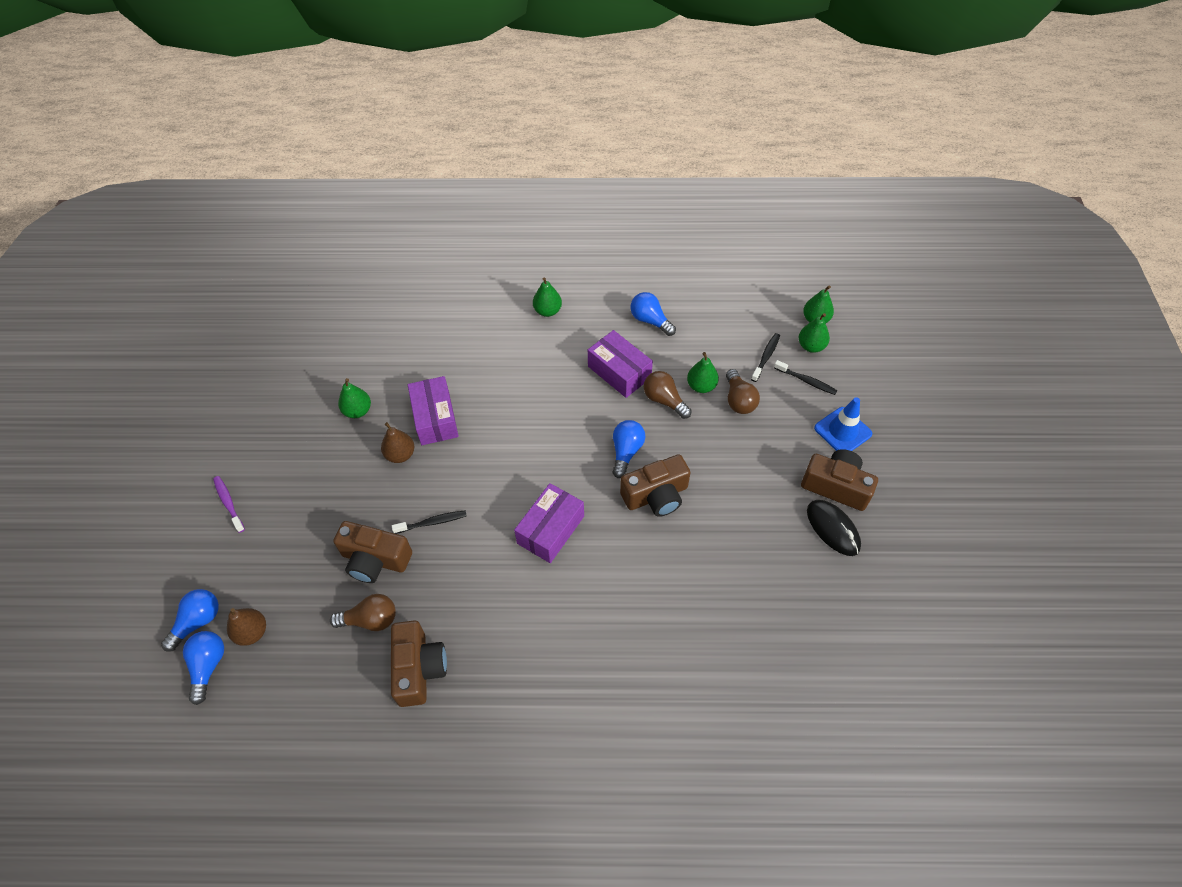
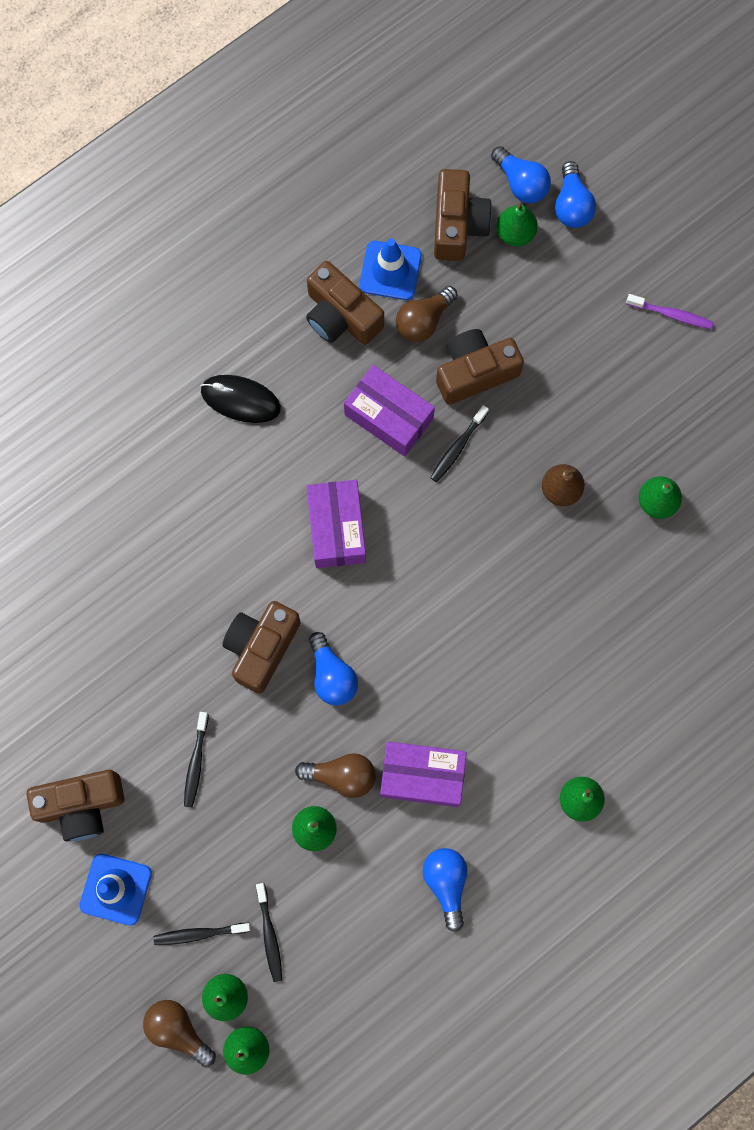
camera: 140 degrees right, 20 degrees up
(252, 632) = (515, 233): brown pear -> green pear
(279, 671) = (457, 225): none -> brown camera
(355, 674) = (390, 270): none -> blue traffic cone
(435, 418) = (567, 557): purple box -> purple box (389, 416)
(650, 320) = (446, 883): blue light bulb -> blue light bulb turned 105 degrees counterclockwise
(739, 400) = (259, 842): brown light bulb -> brown light bulb (178, 1030)
(746, 462) = (196, 763): none -> black toothbrush
(832, 528) = (56, 748): black mouse -> black mouse (240, 400)

